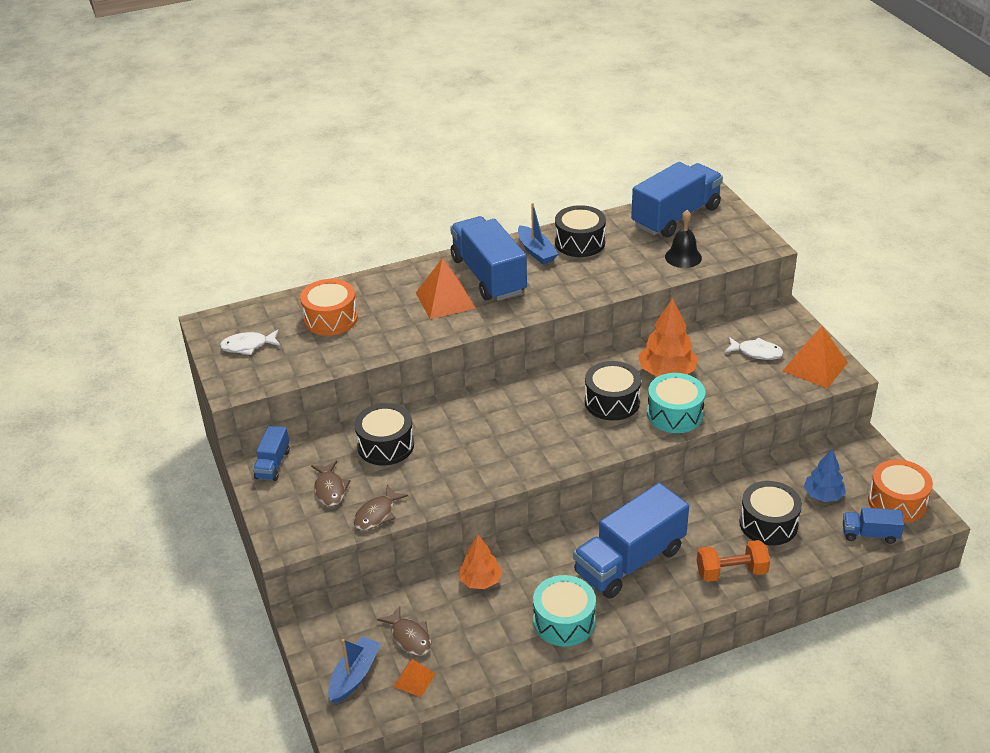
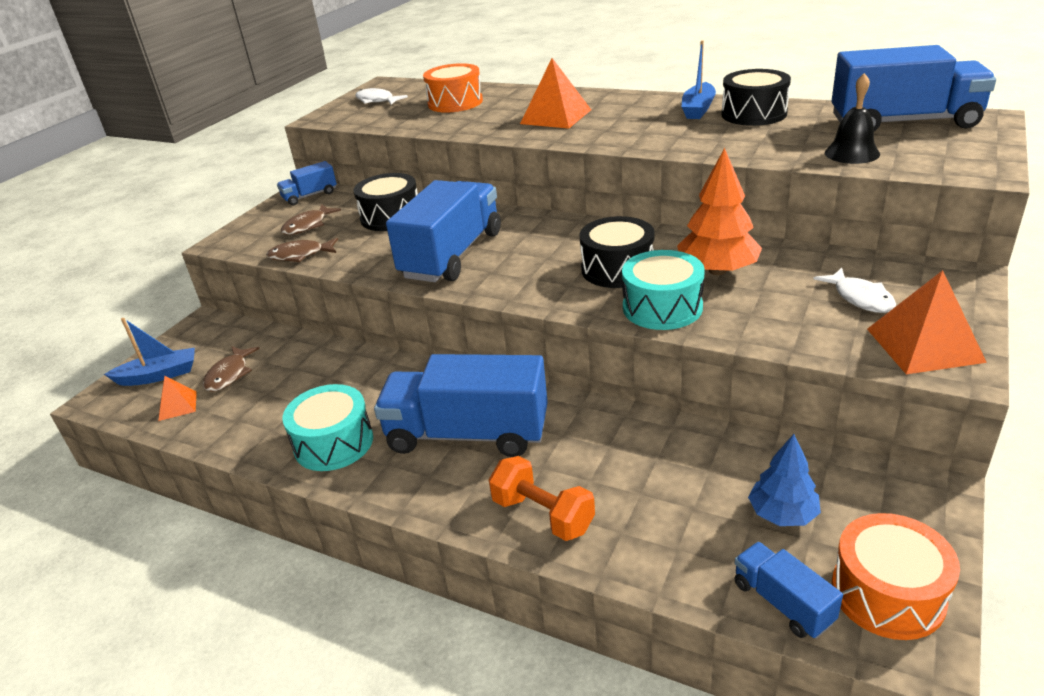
camera: 50 degrees right, 5 degrees down
(480, 581) = (338, 369): orange tree -> none
(488, 276) = (622, 112): blue truck -> blue truck (452, 255)
(768, 524) = (663, 497): black drum -> none

